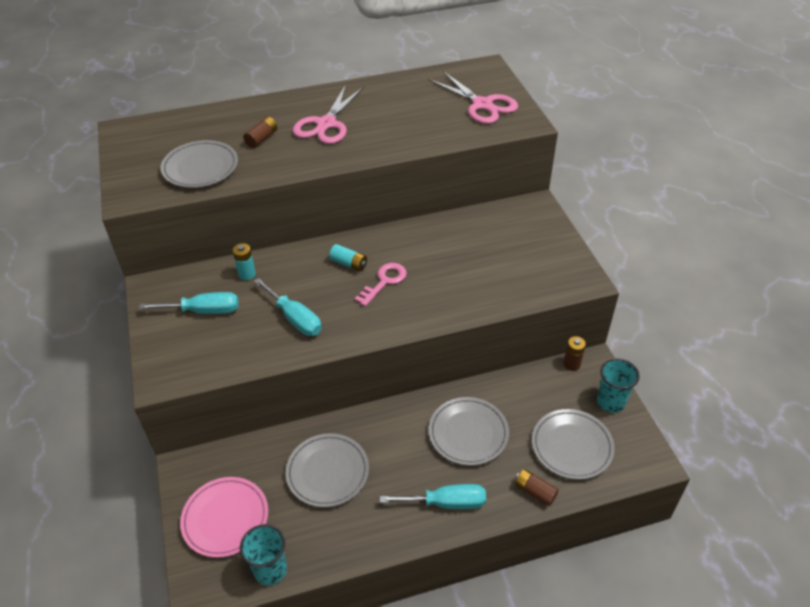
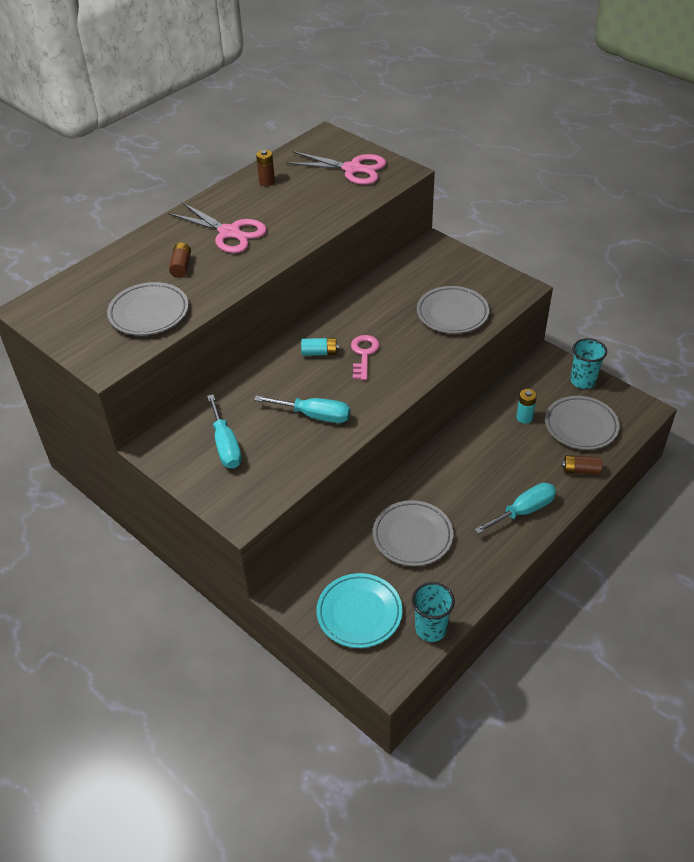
camera: 30 degrees left, 0 degrees up
(204, 311) = (225, 445): turquoise screwdriver -> turquoise screwdriver turned 105 degrees clockwise
(225, 519) = (359, 613): pink plate -> turquoise plate
(247, 274) = (235, 399): turquoise battery -> turquoise battery (524, 417)
(326, 124) = (229, 233): pink scissors -> pink scissors turned 45 degrees counterclockwise
(468, 433) = (497, 453): grey plate -> grey plate (452, 313)
(571, 364) = (533, 366): brown battery -> brown battery (267, 182)

